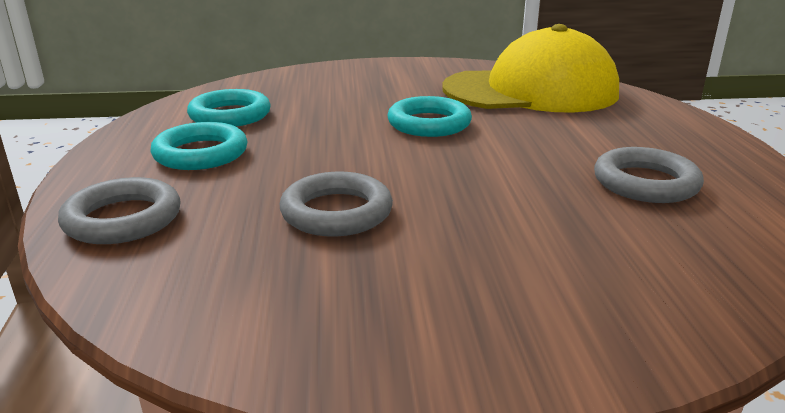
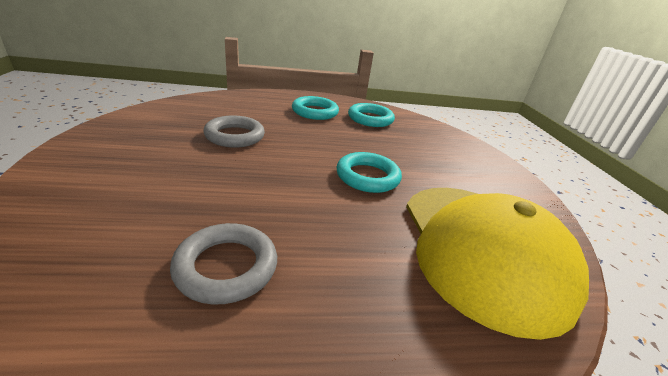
camera: 85 degrees right, 5 degrees up
(123, 219) = (249, 99): grey ring -> none

